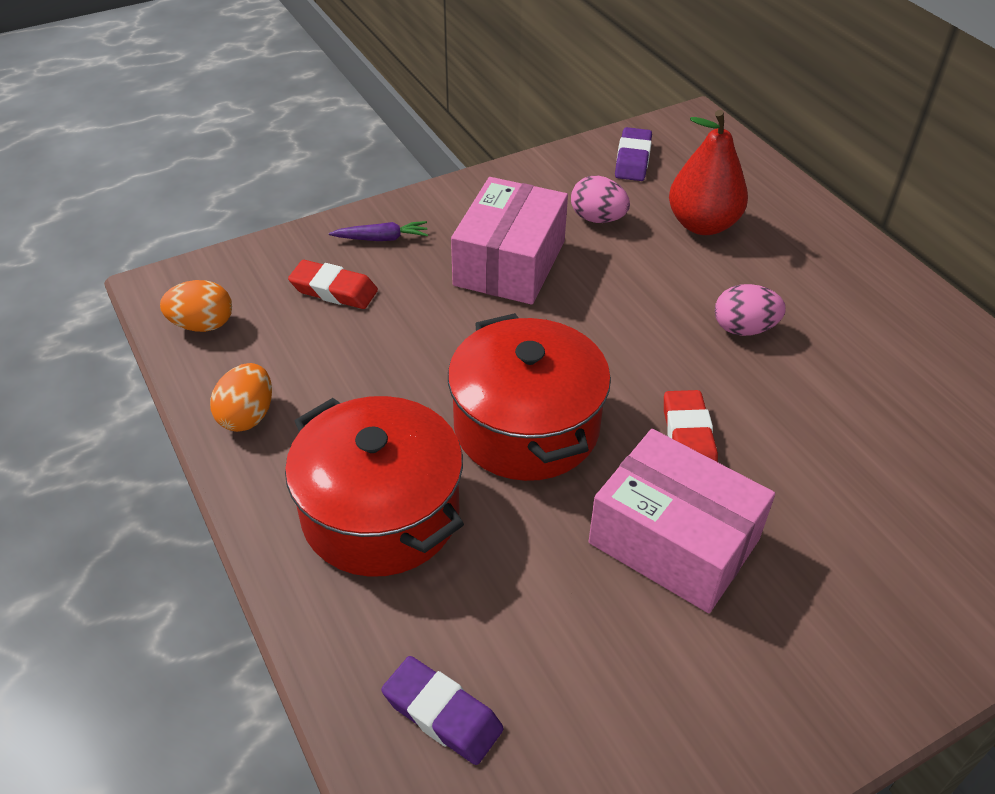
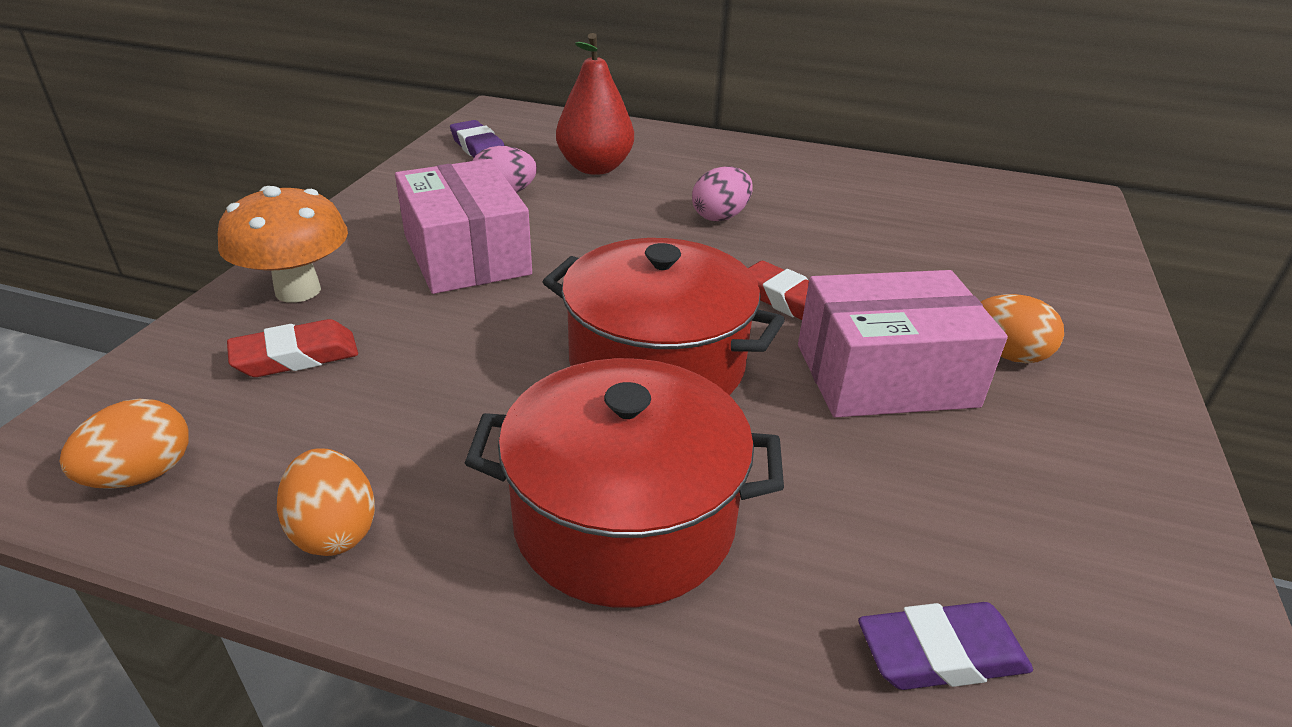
camera: 45 degrees left, 10 degrees down
(381, 238) = (298, 290): purple carrot -> orange mushroom
(802, 594) = (1006, 354): none -> orange egg

